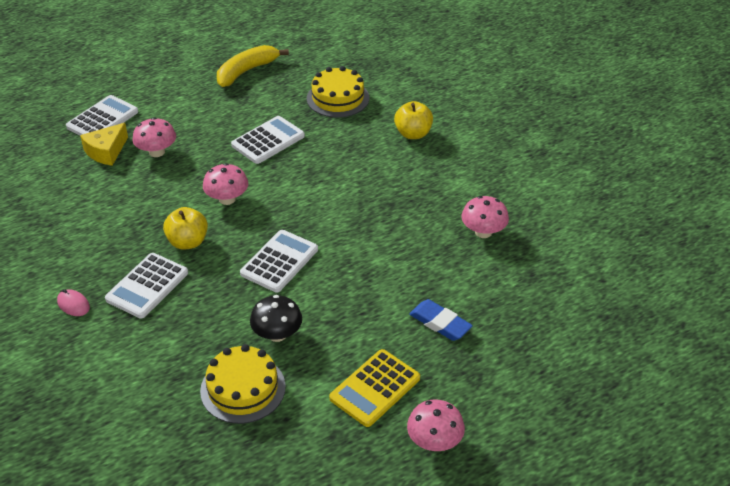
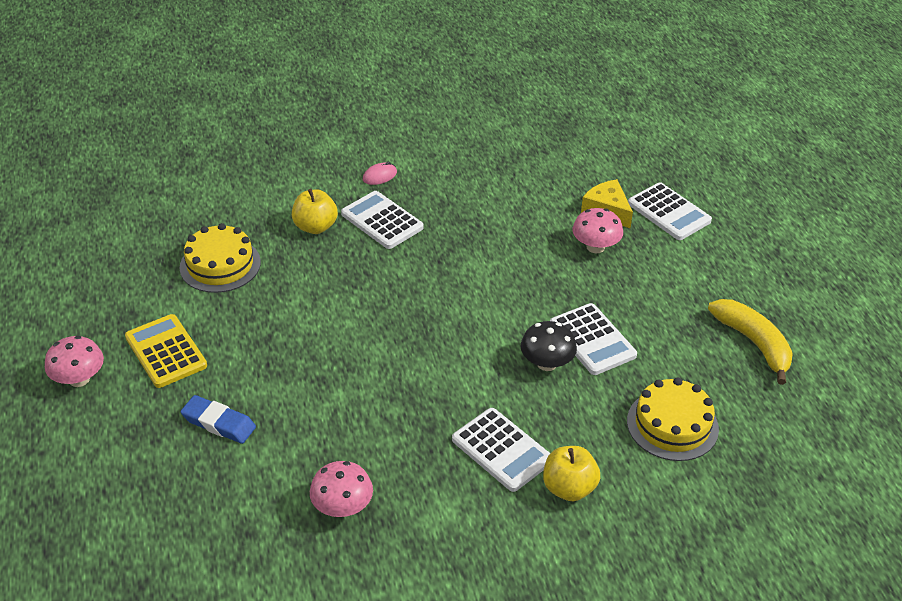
camera: 105 degrees right, 0 degrees up
(188, 242) = (433, 253): yellow apple -> yellow apple (315, 227)
(227, 199) = (492, 290): pink mushroom -> none
(277, 334) = (273, 297): black mushroom -> black mushroom (546, 363)
(279, 261) = (374, 315): white calculator -> white calculator (502, 450)
(440, 323) = (219, 423): blue eraser -> blue eraser turned 60 degrees clockwise

